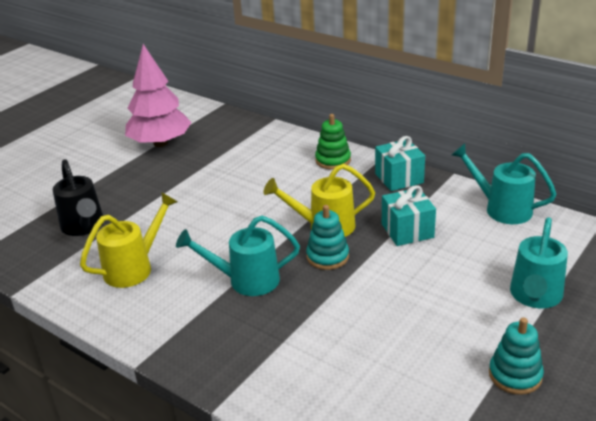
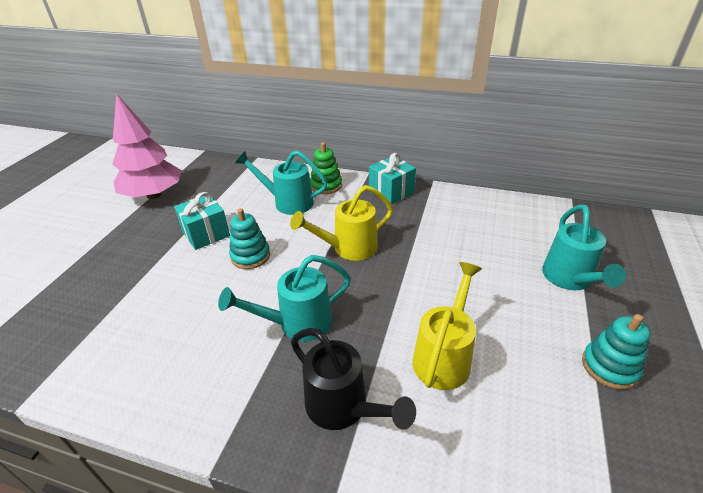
camera: 20 degrees left, 5 degrees up
(84, 227) = (93, 299): black watering can -> black watering can (343, 407)
(134, 268) = (166, 336): yellow watering can -> yellow watering can (444, 356)
(327, 256) = (367, 279): turquoise stacking toy -> turquoise stacking toy (250, 256)
(407, 230) = (425, 238): turquoise gift -> turquoise gift (206, 234)
(502, 208) = (490, 204): turquoise watering can -> turquoise watering can (288, 202)

